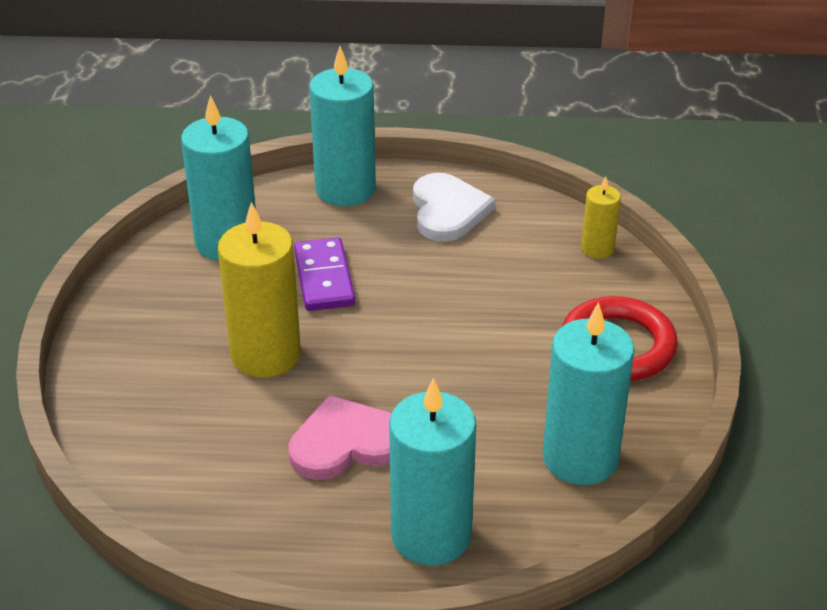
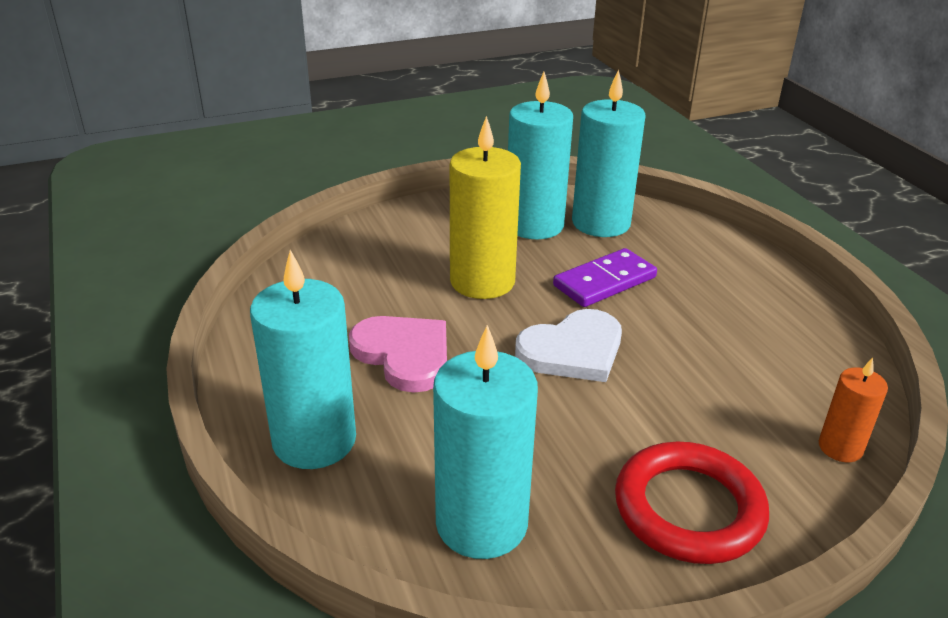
camera: 65 degrees right, 5 degrees down
(345, 189) = (735, 258): turquoise candle -> turquoise candle (534, 225)
(448, 211) = (776, 323): white heart -> white heart (573, 350)
(597, 249) = (840, 447): yellow candle -> orange candle

